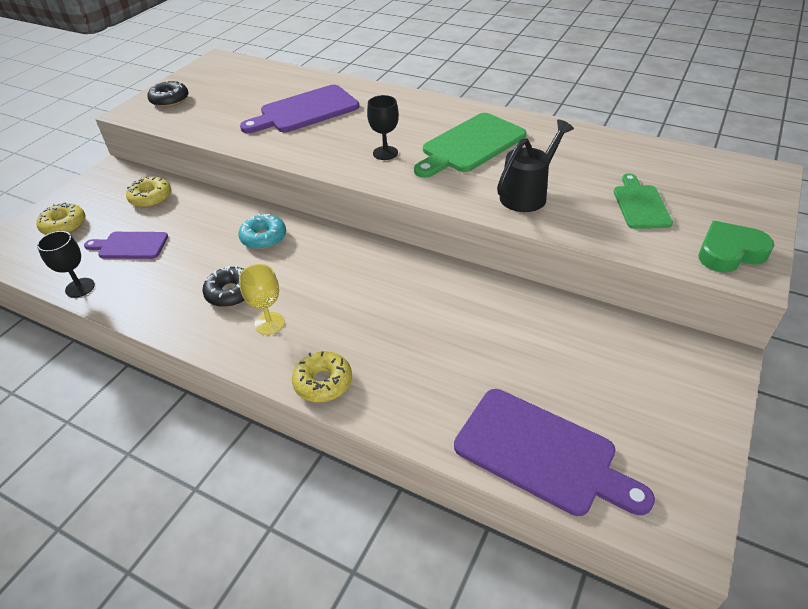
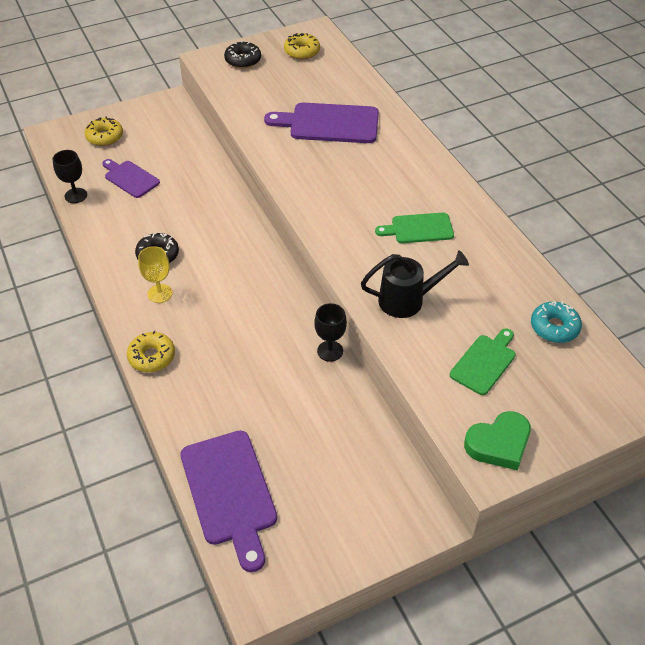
camera: 35 degrees right, 5 degrees up
(151, 198) = (176, 142): yellow donut -> yellow donut (302, 51)
(264, 238) = (218, 222): turquoise donut -> turquoise donut (554, 327)
(385, 153) = (345, 199): black goblet -> black goblet (330, 351)
(470, 145) = (419, 228): green cutting board -> green cutting board, size x0.60
(729, 252) = (499, 444): green heart -> green heart turned 135 degrees clockwise

